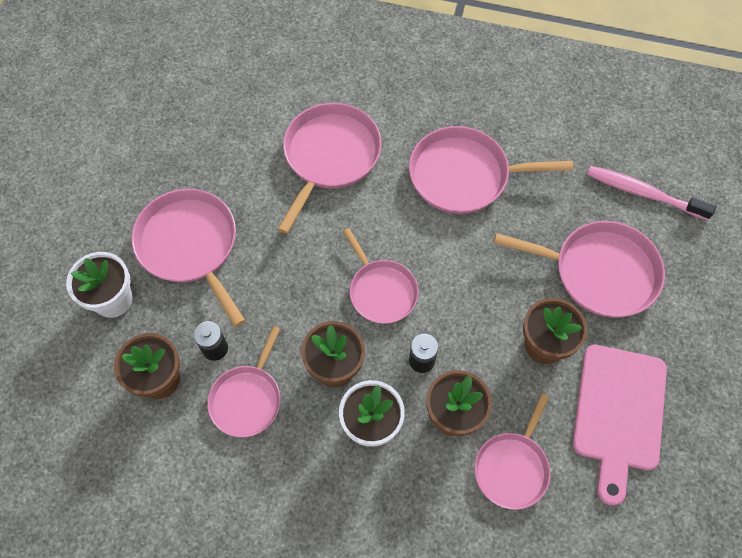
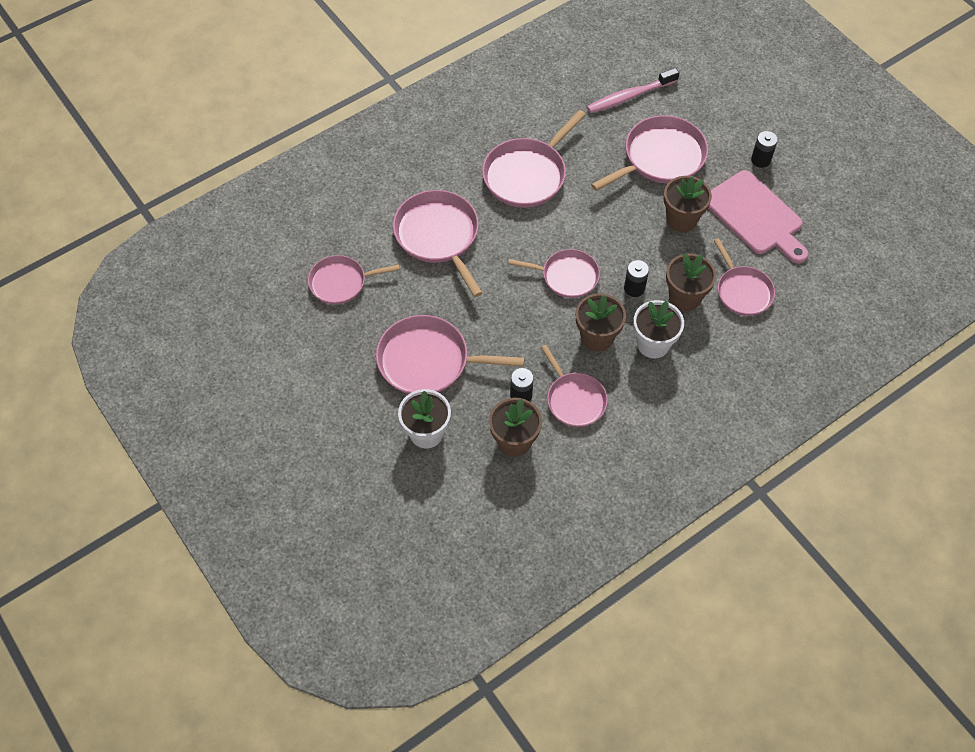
camera: 50 degrees left, 5 degrees down
(215, 122) = (341, 282): none -> pink pan
(694, 367) = (760, 160): none -> black battery

